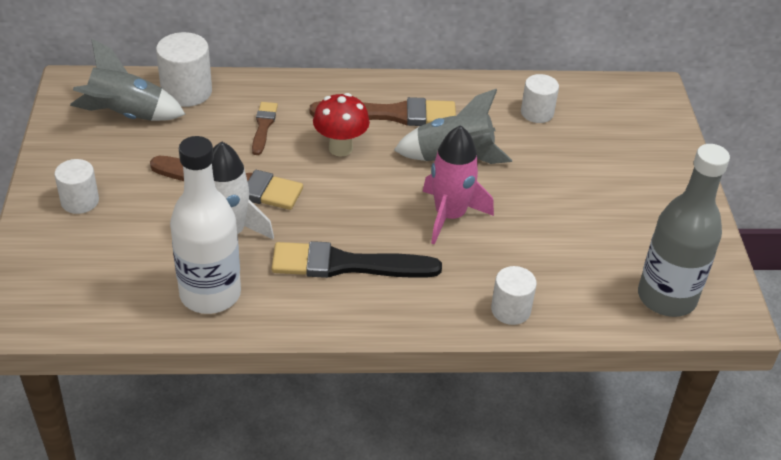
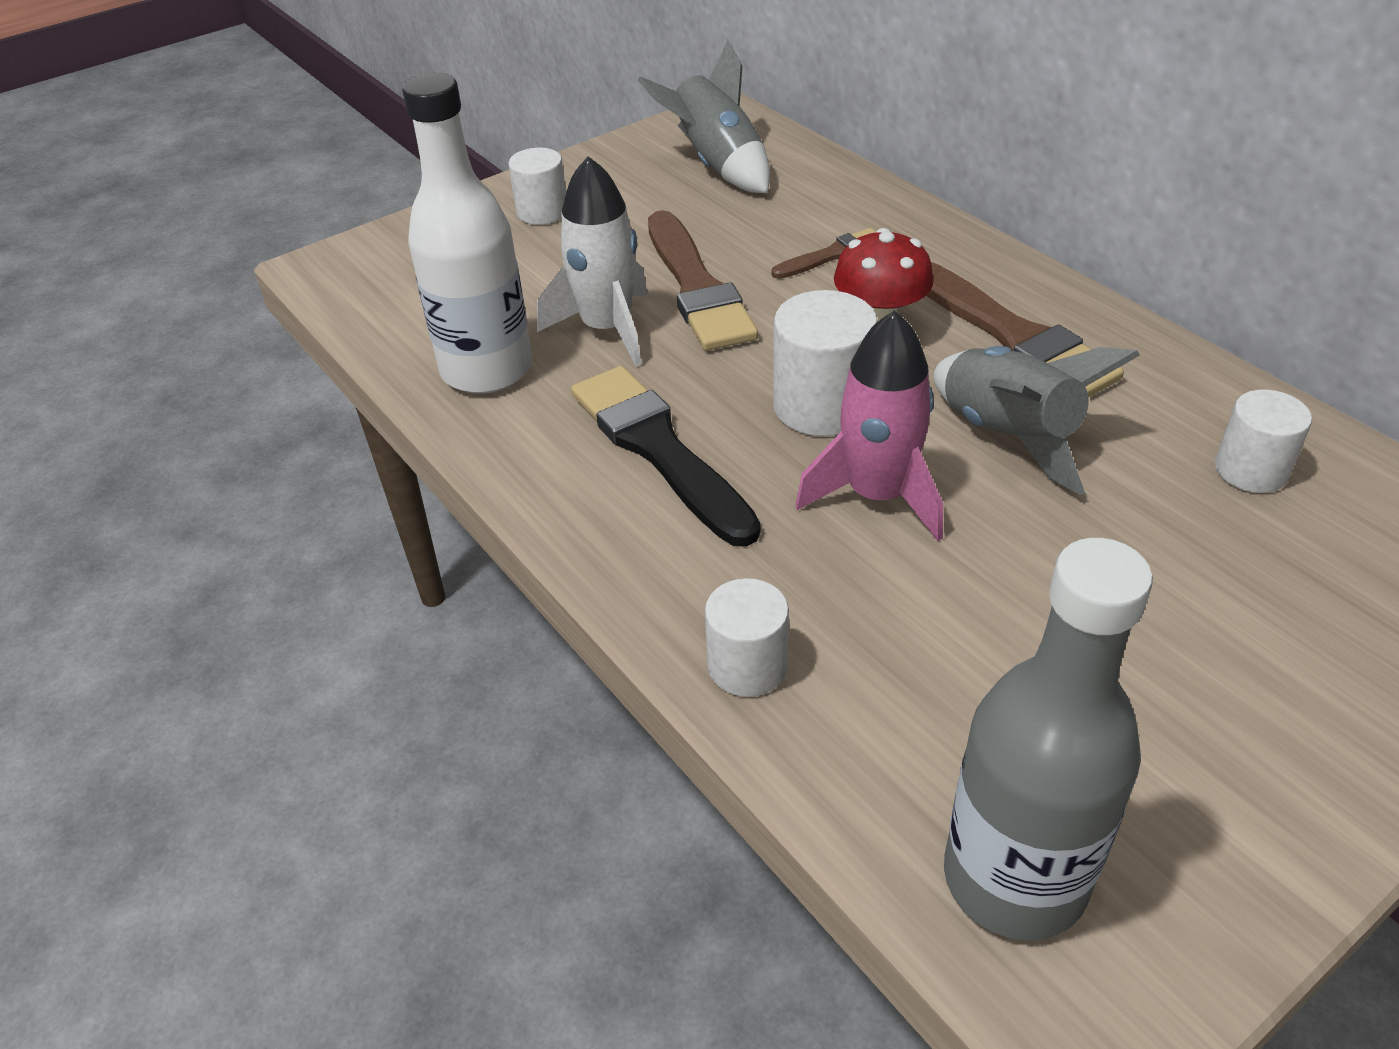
camera: 60 degrees right, 0 degrees up
(186, 92) = (814, 177): white cylinder -> white cylinder (821, 406)

